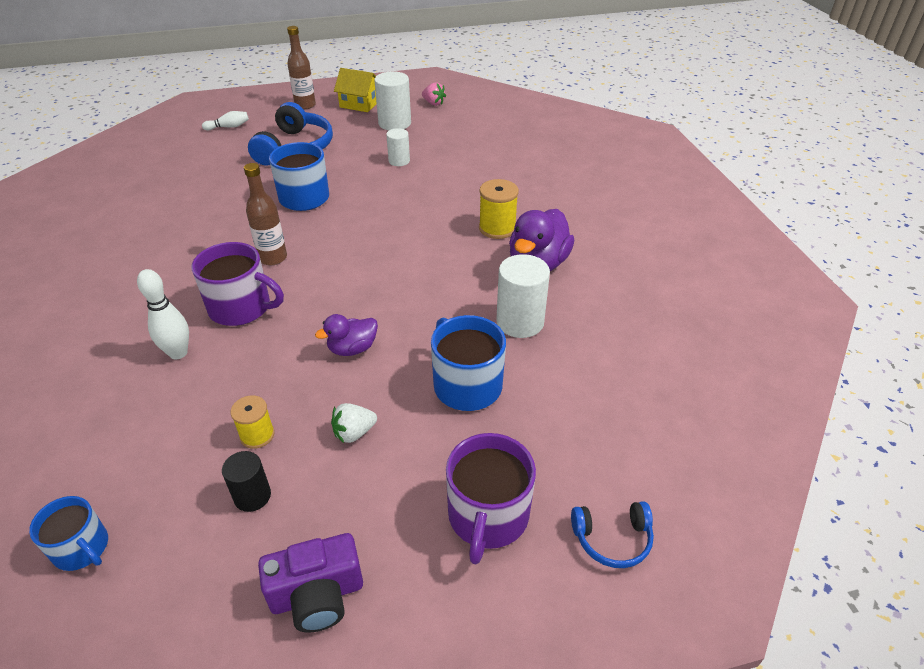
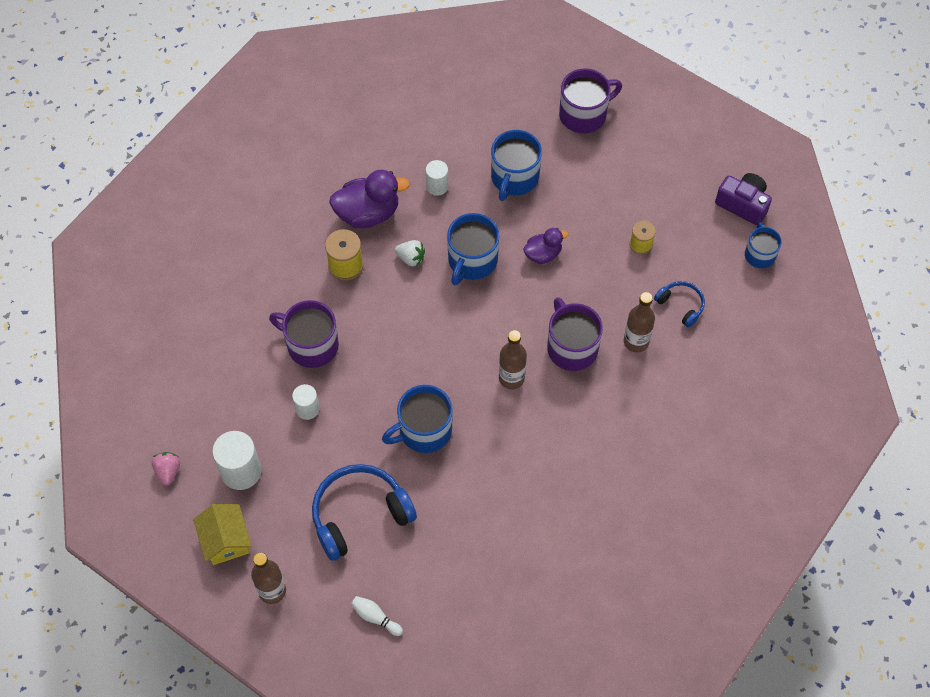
camera: 130 degrees left, 20 degrees up
(178, 353) = (636, 341): white bowling pin -> brown bottle
(252, 496) = (670, 213): black cylinder -> none
(317, 595) = (681, 147): purple camera -> purple camera (743, 204)
(352, 349) = (543, 254): purple duck -> purple duck turned 45 degrees counterclockwise
(354, 433) = (595, 203): white strawberry -> white strawberry (410, 258)
(409, 298) = (472, 261): none -> blue mug
(447, 183) = (311, 345): none -> purple mug
(520, 322) = (437, 186): white cylinder -> white cylinder, size x0.60
(612, 539) = (548, 63): blue headphones -> blue headphones (681, 305)

